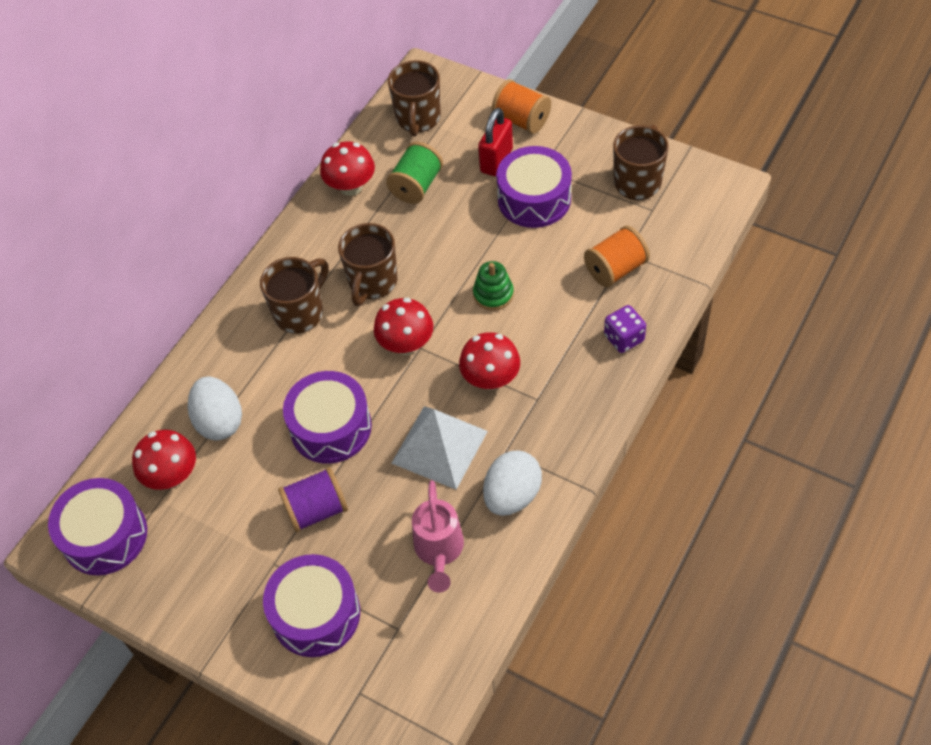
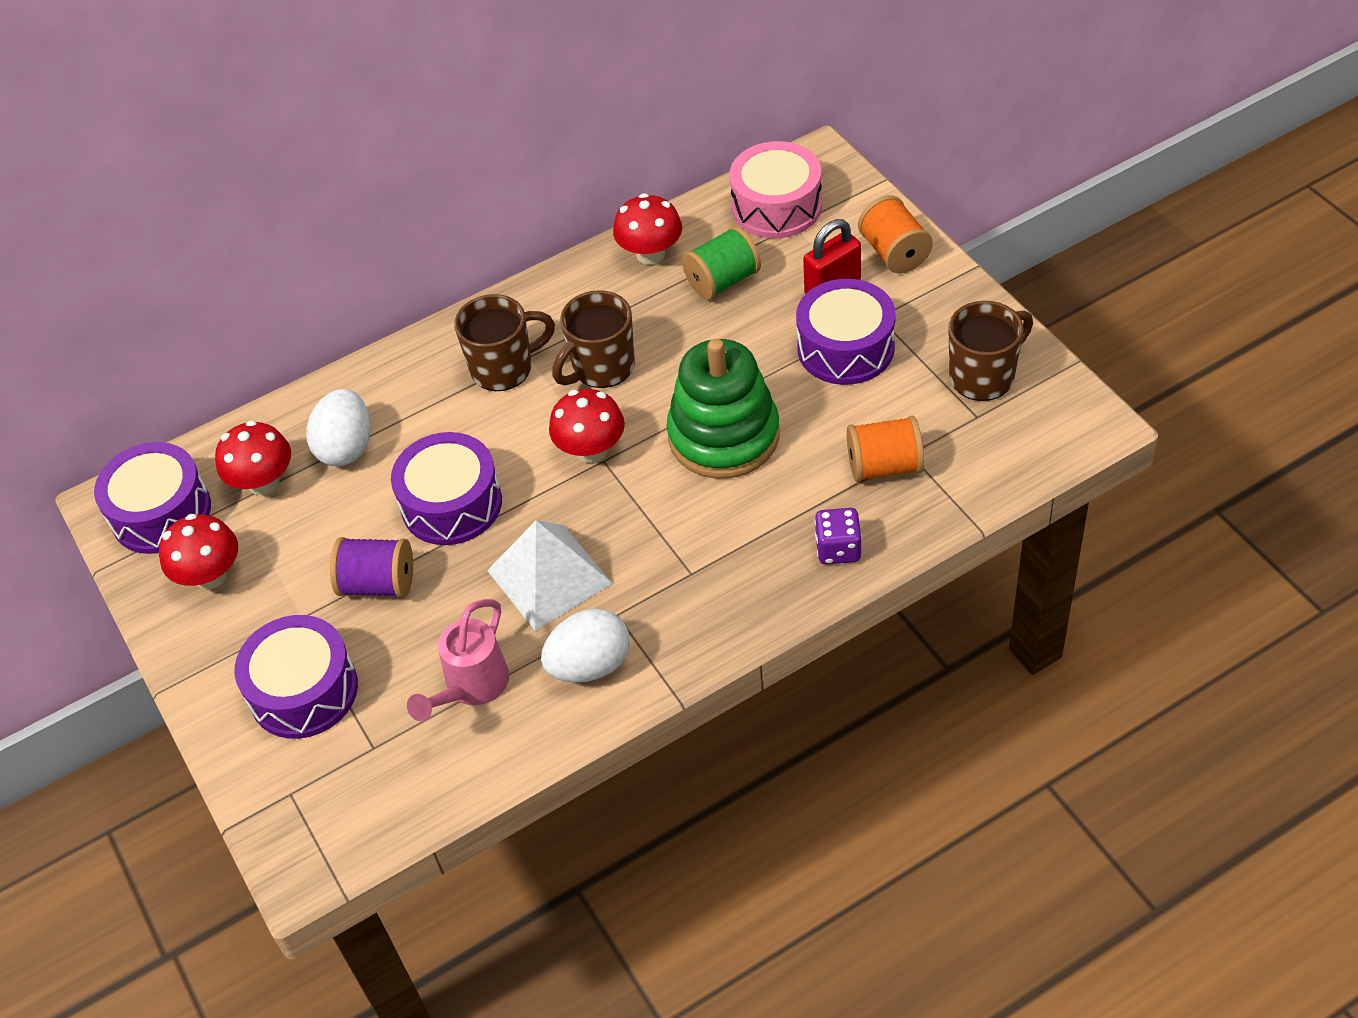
camera: 30 degrees right, 5 degrees down
(418, 118) = (776, 206): brown mug -> pink drum
(490, 379) = (655, 528): red mushroom -> red mushroom (210, 575)
(493, 294) = (724, 436): green stacking toy -> green stacking toy, size x2.12

